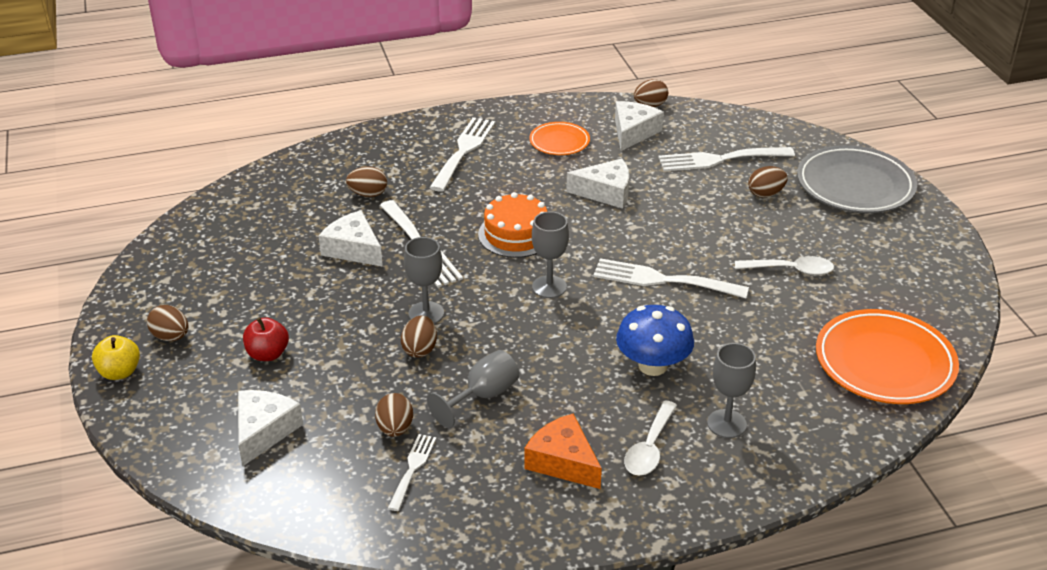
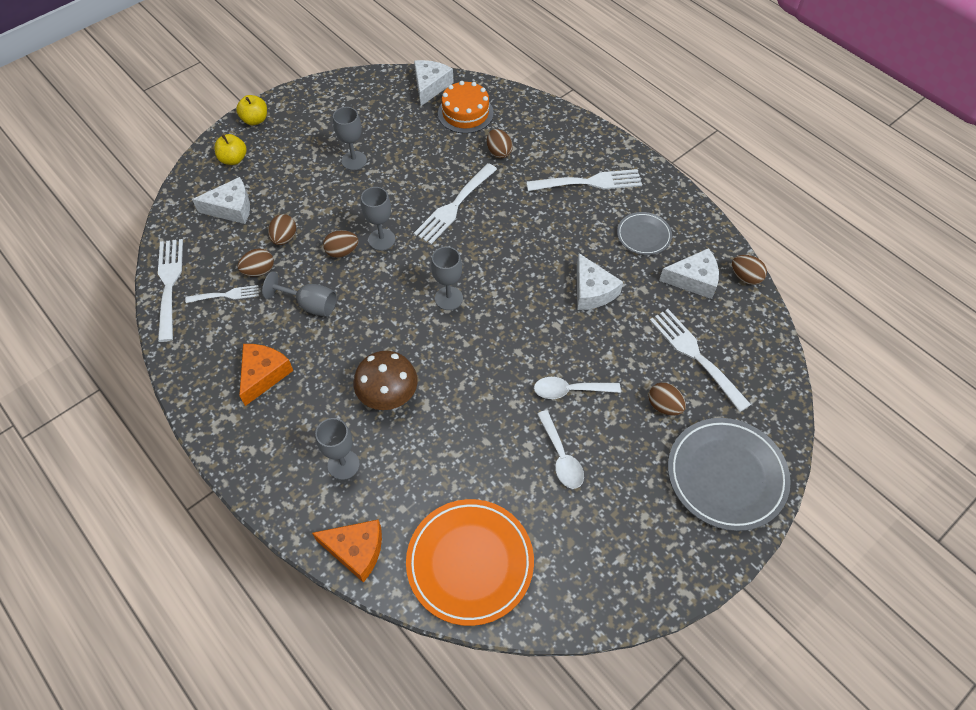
camera: 65 degrees right, 20 degrees up
(171, 337) = (297, 126): brown egg -> brown egg (284, 238)
(175, 409) = (233, 159): none -> yellow apple
(268, 354) = (302, 178): red apple -> none
(279, 303) = (354, 160): none -> grey goblet
(353, 249) = (431, 172): white cheese -> white cheese (430, 86)
(516, 234) = (501, 254): orange cake -> orange cake (465, 113)
(559, 142) = (643, 235): orange plate -> grey plate
(649, 448) = (297, 422): white spoon -> white spoon (570, 390)
(652, 366) = (388, 395): blue mushroom -> brown mushroom
(662, 280) = (496, 368): white fork -> white fork (169, 284)
(839, 440) = (356, 550): none -> orange cheese

